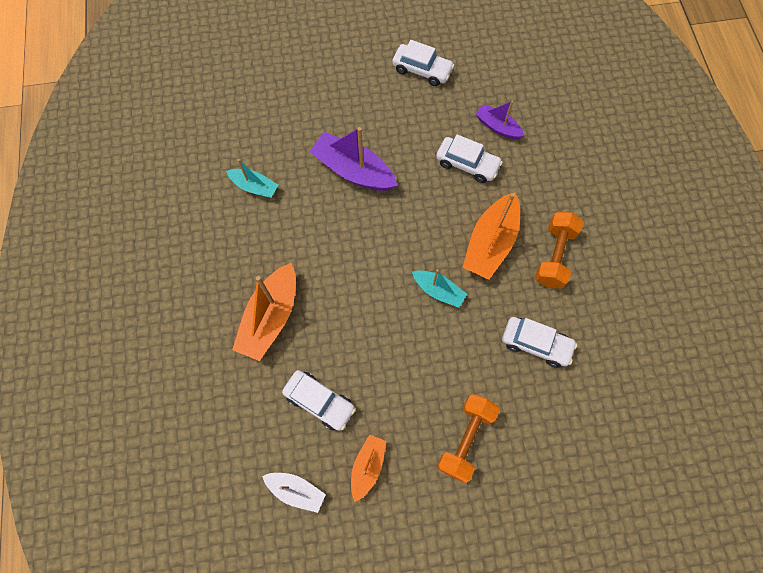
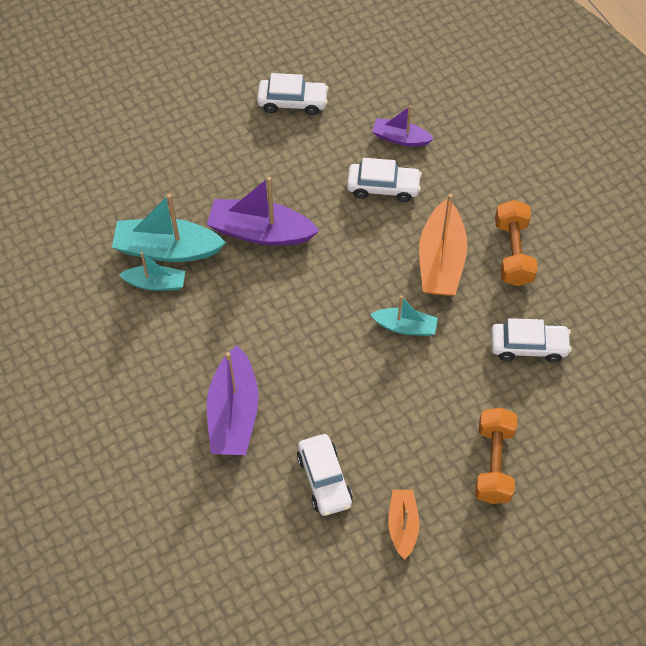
camera: 20 degrees left, 10 degrees down
(270, 317) = (233, 413): orange boat -> purple boat
(275, 161) = (167, 249): none -> turquoise boat
(296, 490) = (337, 575): white boat -> none
(319, 401) = (324, 479): white car -> white car turned 60 degrees clockwise

